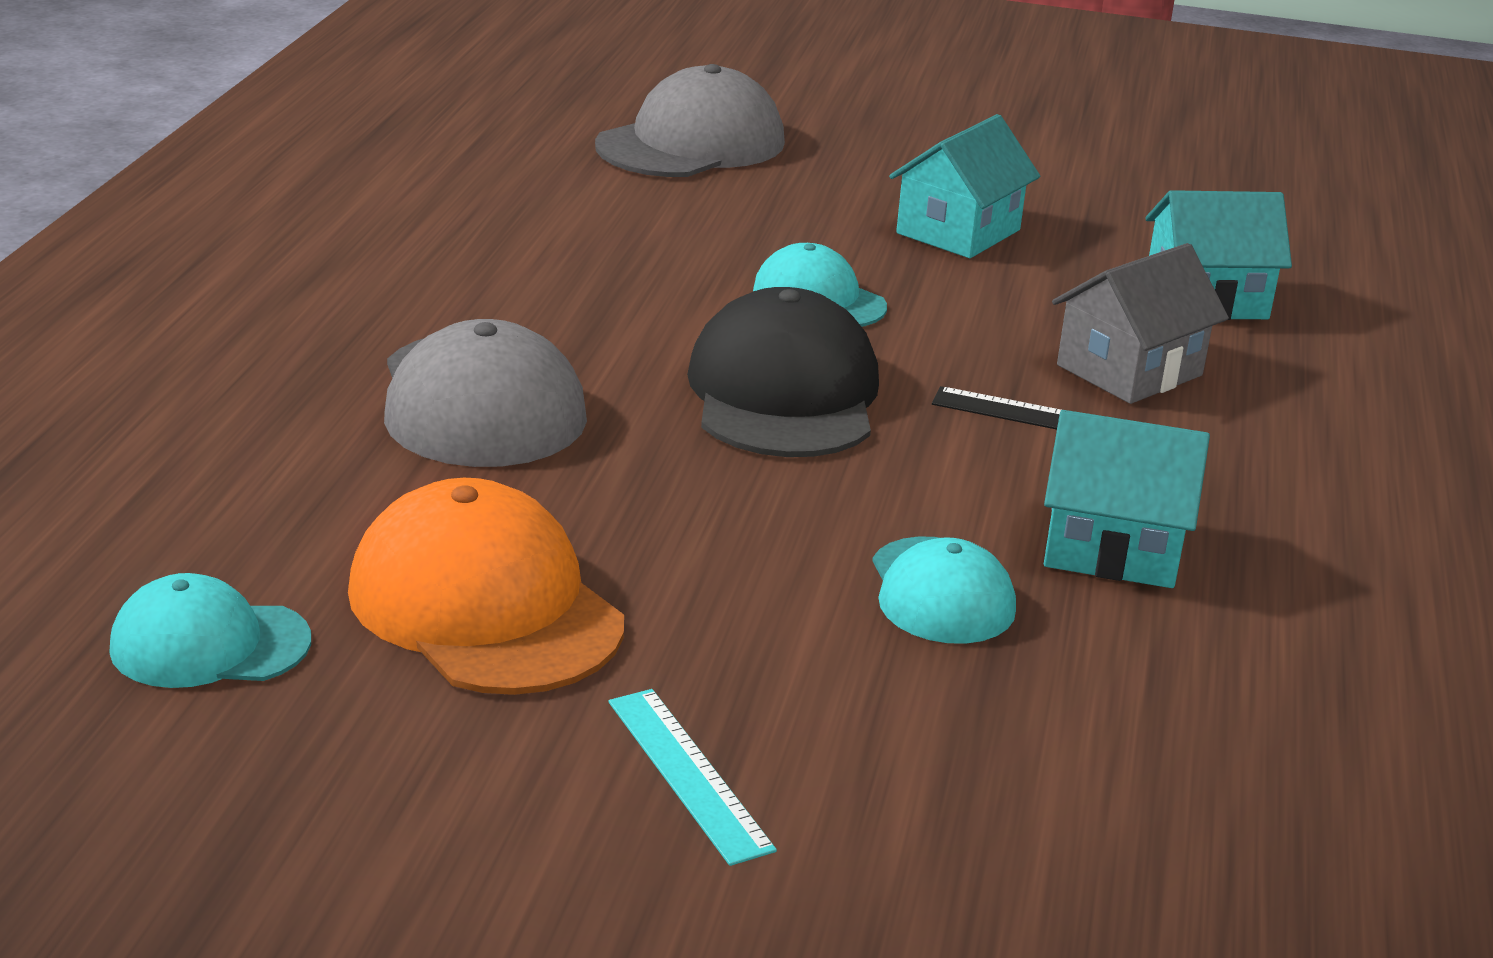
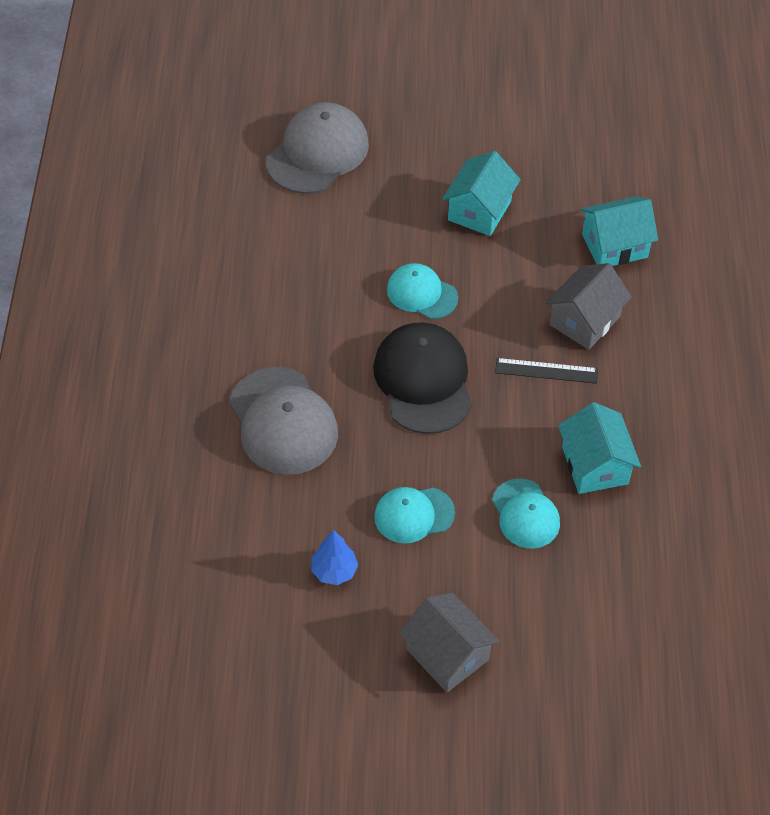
camera: 10 degrees left, 25 degrees up
(209, 644) = (228, 623): turquoise cap -> turquoise cap (413, 515)
(485, 606) = (334, 571): orange cap -> blue tree
(688, 774) = (447, 654): turquoise ruler -> grey house
(1112, 548) = (594, 465): turquoise house -> turquoise house turned 75 degrees clockwise

